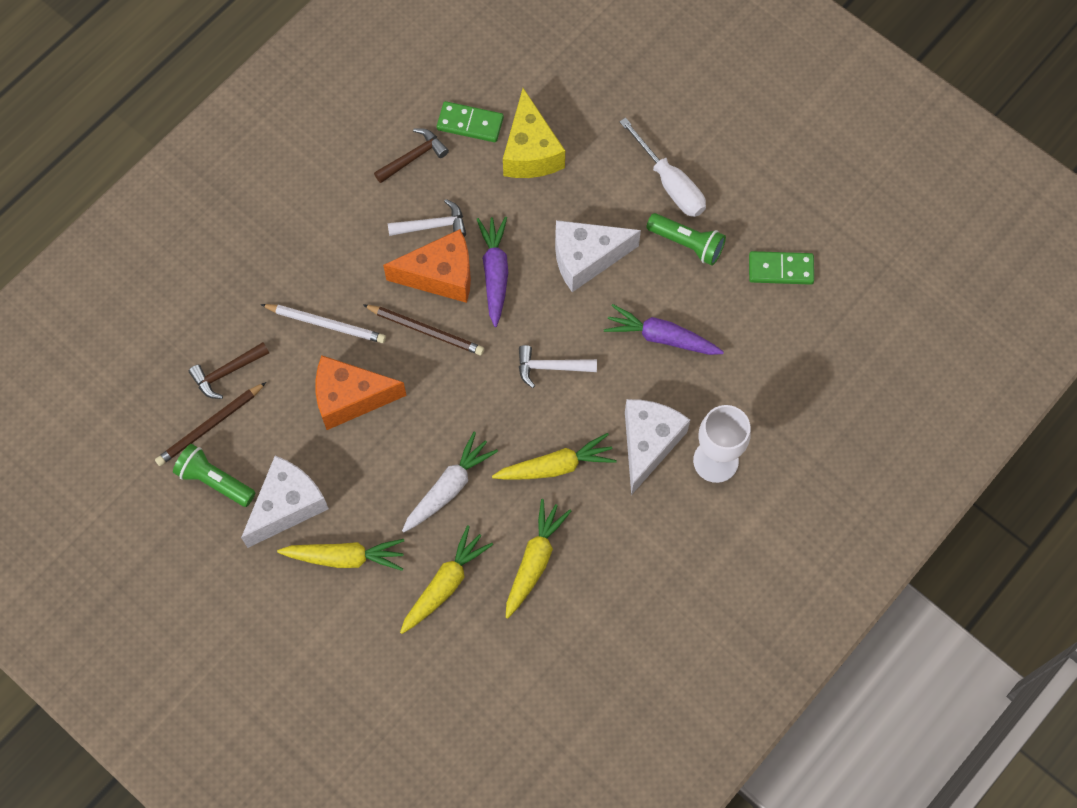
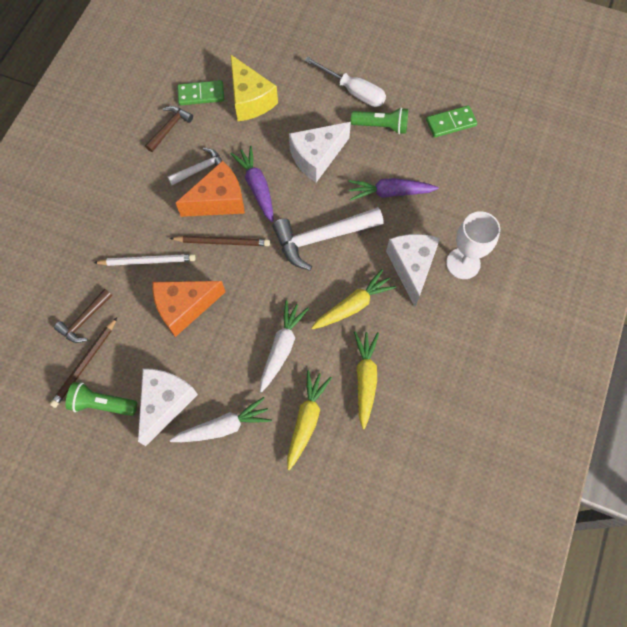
camera: 20 degrees left, 0 degrees up
(345, 557) = (223, 426): yellow carrot -> white carrot
(550, 367) = (321, 238): white hammer -> white hammer, size x1.79

